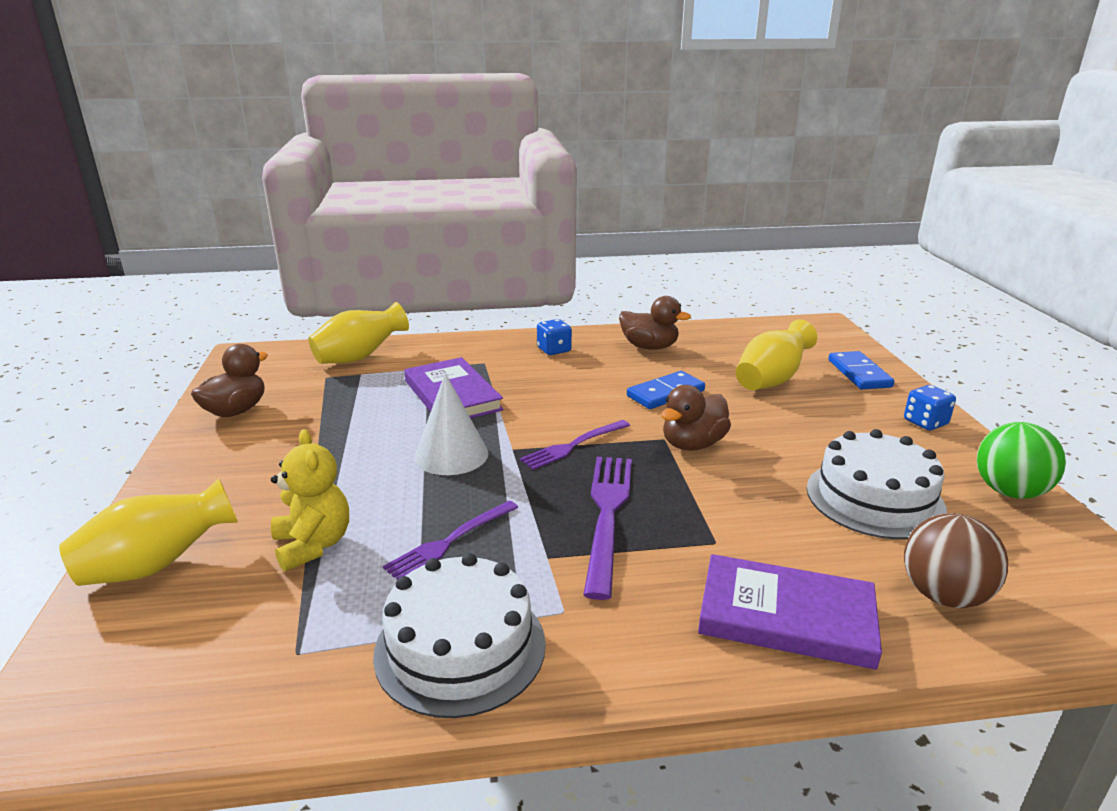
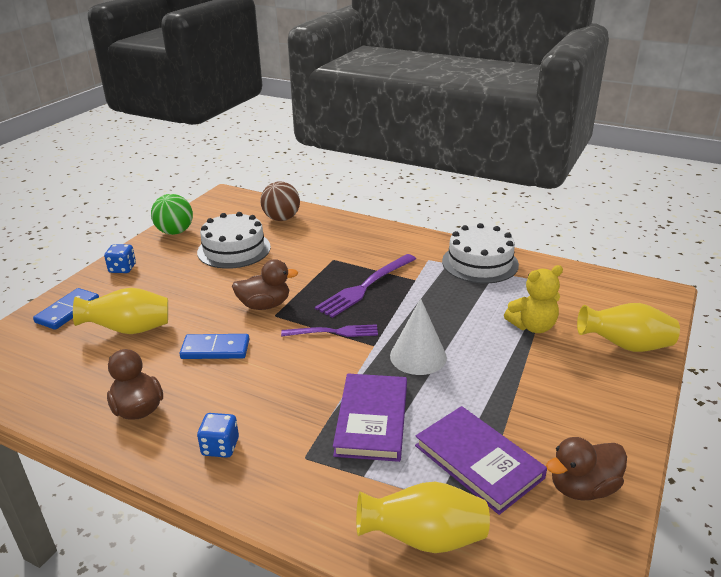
camera: 145 degrees left, 5 degrees up
(313, 545) = (532, 326): yellow teddy bear -> yellow teddy bear turned 120 degrees counterclockwise
(450, 541) = (457, 302): purple fork -> none
(786, 616) = (346, 232): purple book -> purple book (478, 461)

